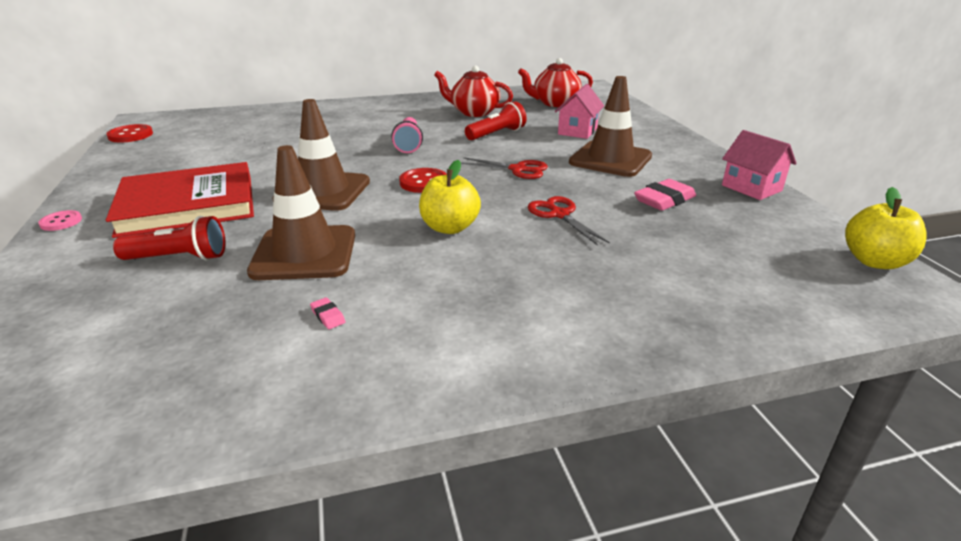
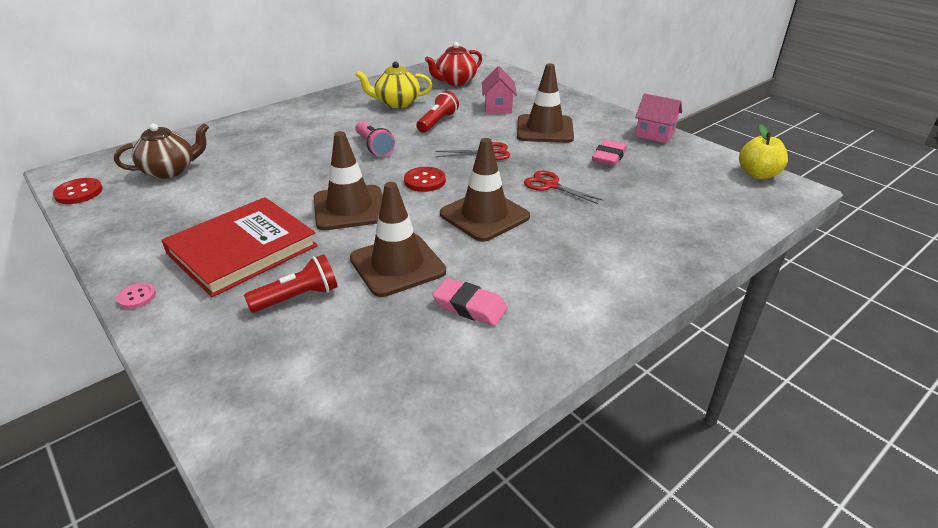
camera: 25 degrees left, 5 degrees up
(215, 132) = (170, 171): none -> brown teapot
(328, 316) = (470, 306): pink eraser -> pink eraser, size x2.18
(449, 228) = (484, 215): yellow apple -> brown traffic cone
(474, 112) = (396, 103): red teapot -> yellow teapot

